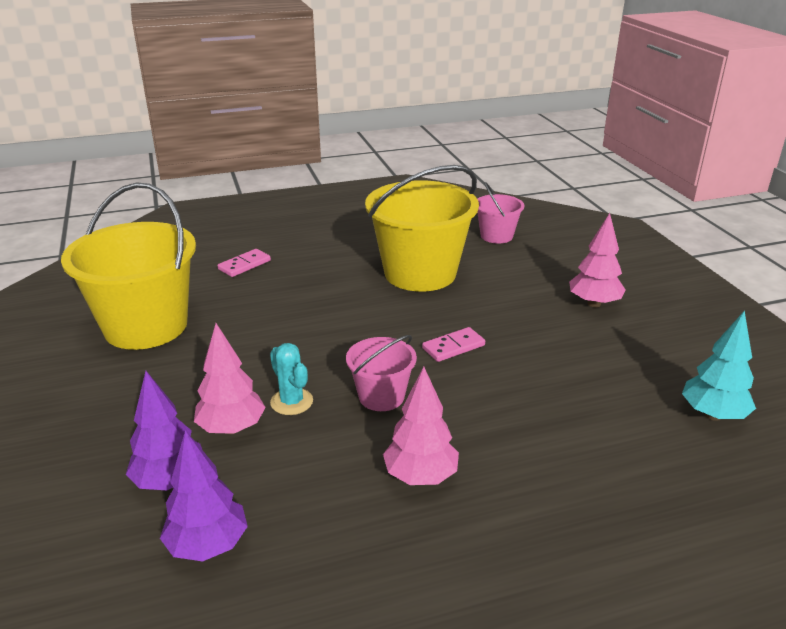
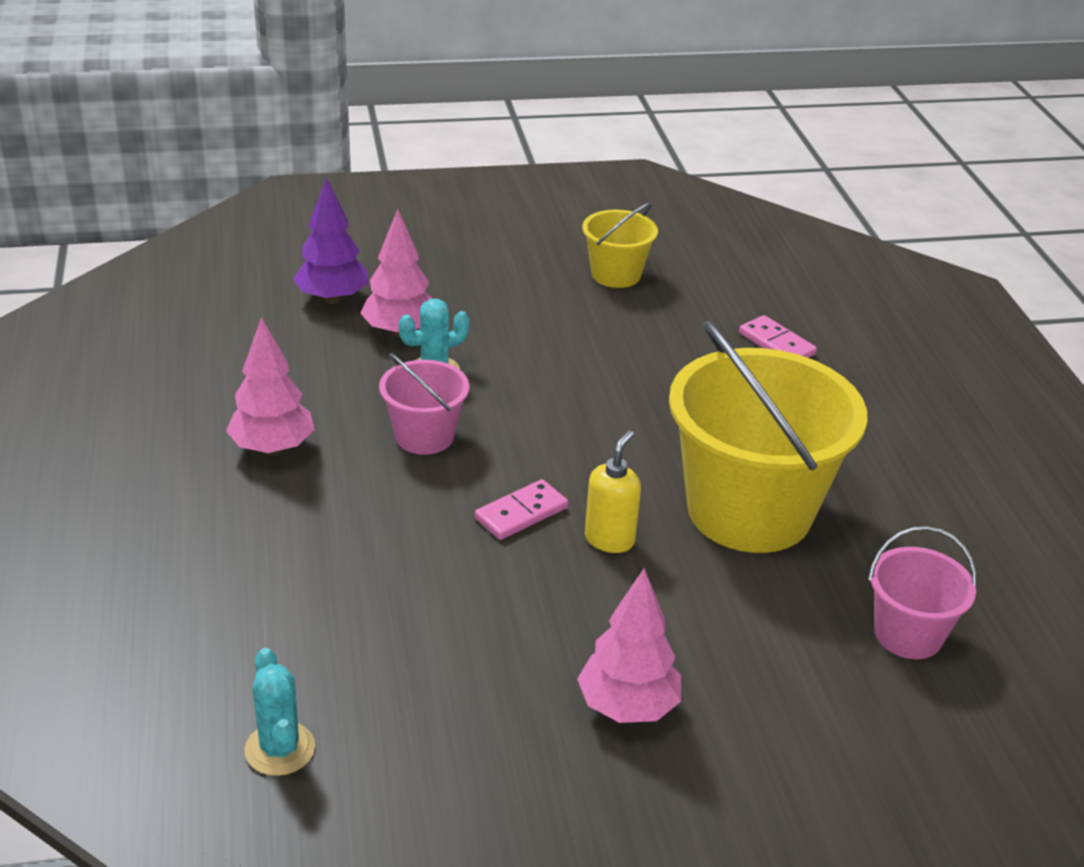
camera: 95 degrees right, 5 degrees up
(146, 326) = (616, 274): yellow bucket -> yellow bucket, size x0.49
(208, 545) = (239, 319): purple tree -> none
(453, 347) = (521, 513): pink domino -> pink domino turned 75 degrees clockwise
(465, 314) = (609, 539): none -> yellow soap dispenser
(713, 415) = (280, 749): turquoise tree -> turquoise cactus

